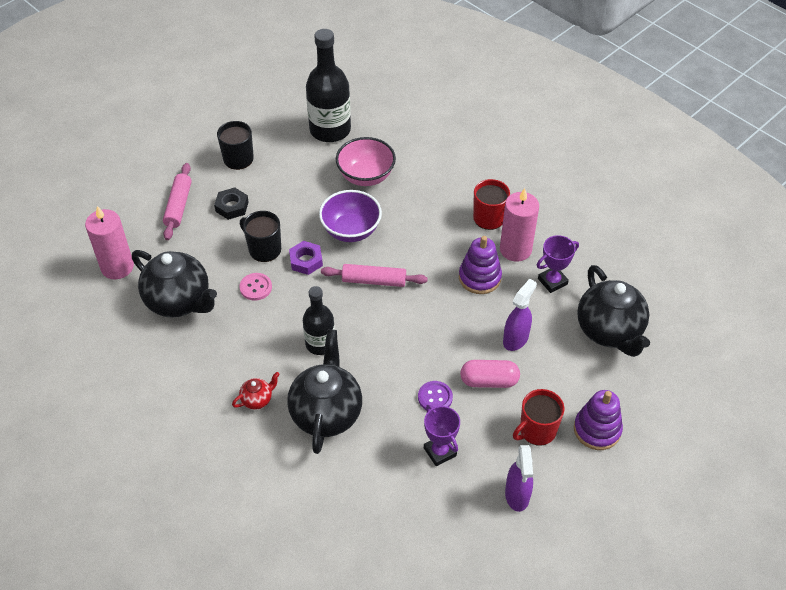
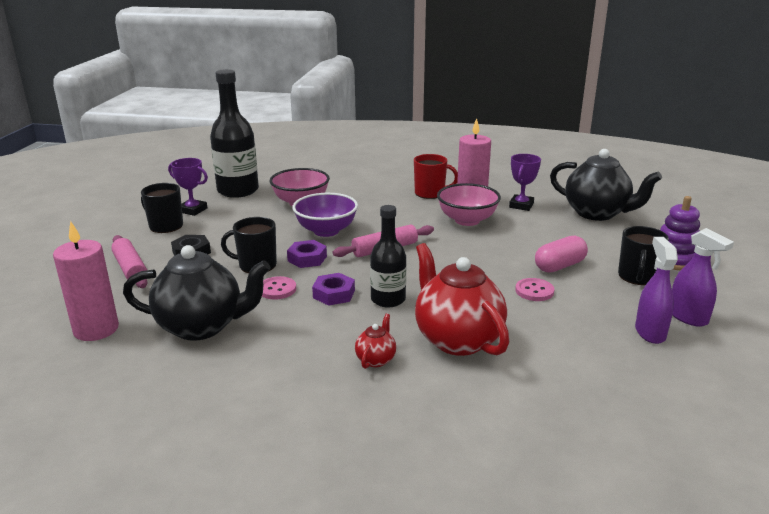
camera: 35 degrees left, 25 degrees down
(289, 315) = (334, 294): none -> purple nut
(326, 413) = (457, 339): black teapot -> red teapot
(435, 397) = (534, 291): purple button -> pink button
(440, 452) = (590, 320): purple trophy -> purple trophy (193, 210)
(479, 277) = (467, 220): purple stacking toy -> pink bowl
(516, 339) = (542, 239): purple spray bottle -> purple spray bottle (650, 332)
(537, 430) = (637, 277): red mug -> black mug

